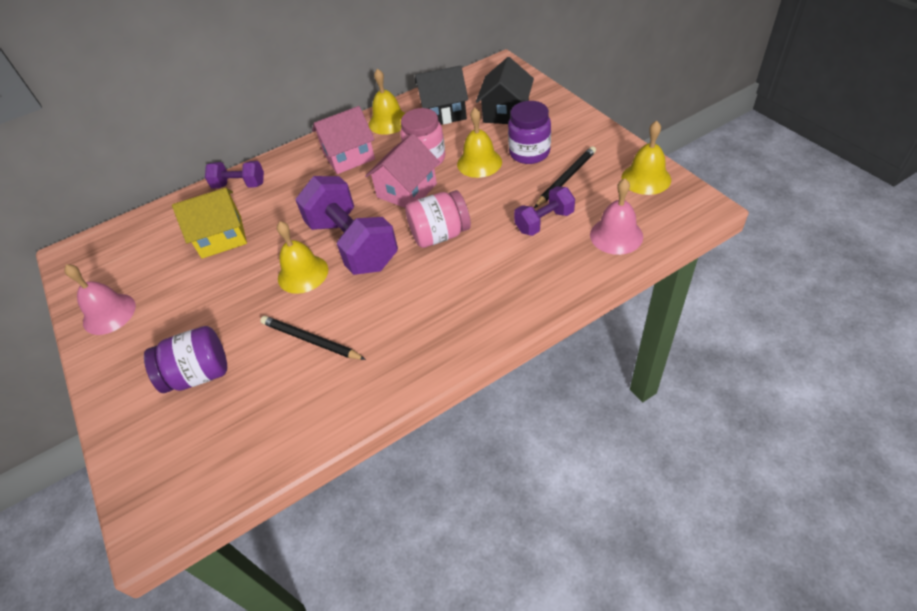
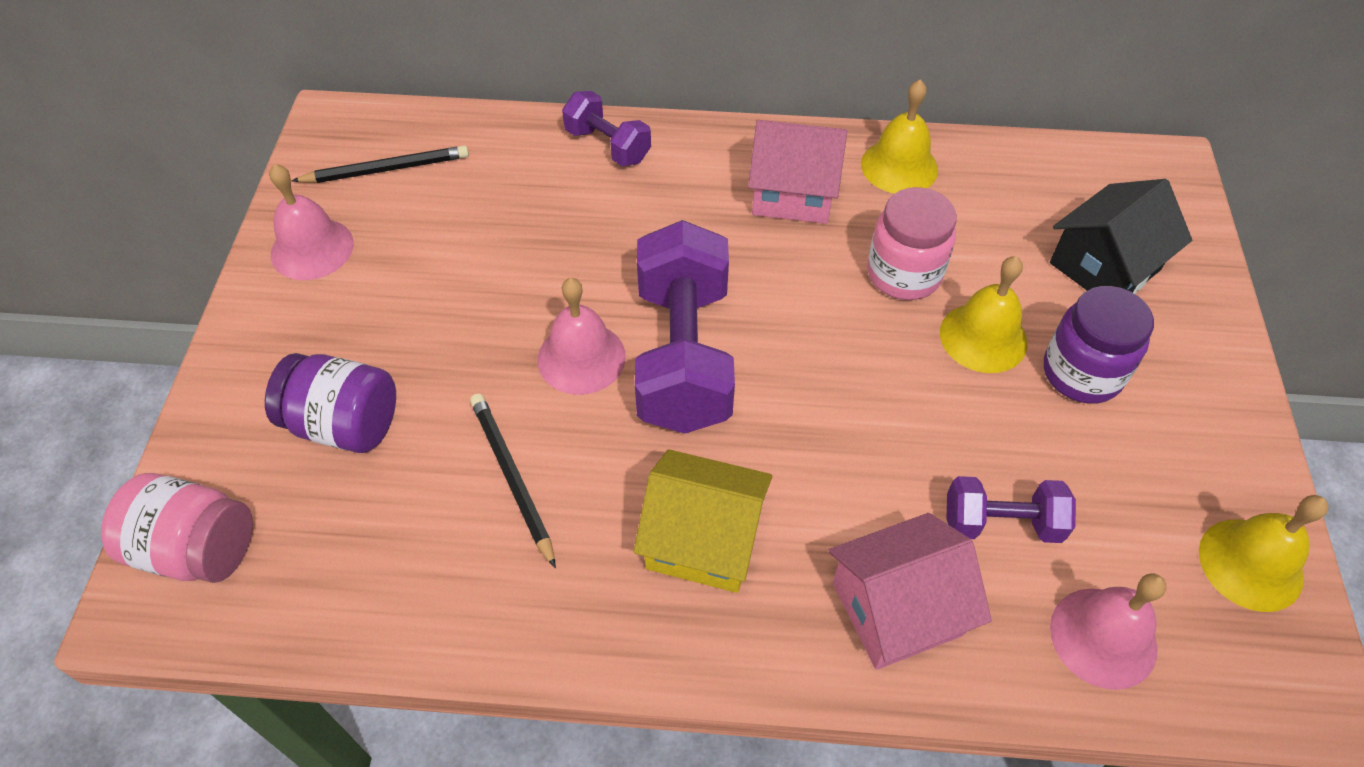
camera: 30 degrees right, 5 degrees up
(221, 237) = (524, 219): yellow house -> yellow house (703, 539)
(303, 273) = (581, 358): yellow bell -> pink bell
(407, 190) = (831, 314): pink house -> pink house (897, 609)
(440, 235) = (819, 430): pink jar -> pink jar (197, 549)
(443, 112) = (1000, 202): black house -> none
(566, 178) = (1105, 466): black pencil -> black pencil (386, 169)

